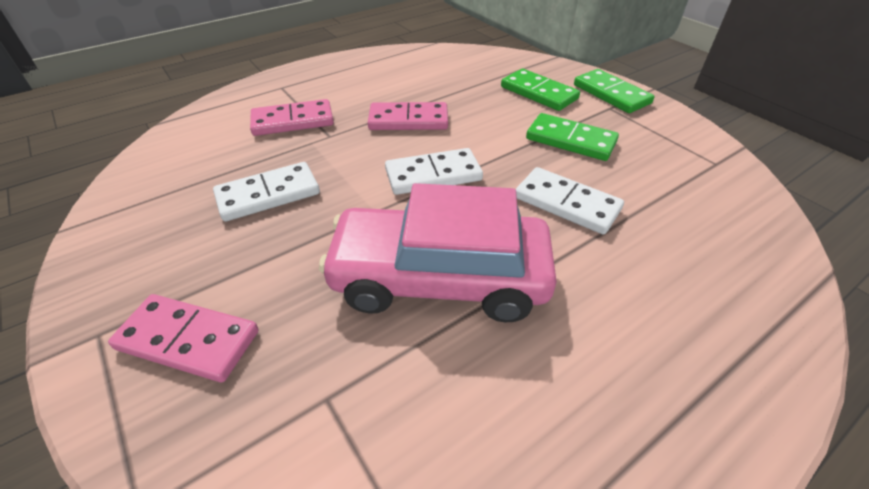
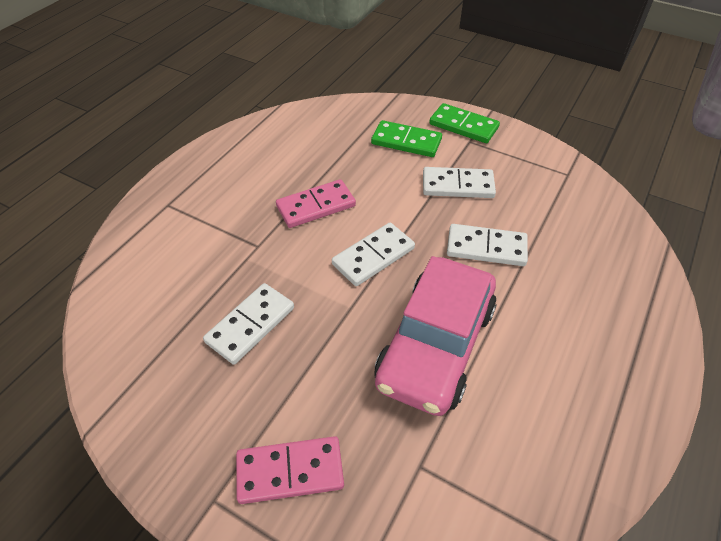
camera: 25 degrees left, 5 degrees up
(293, 121) = (211, 241): pink domino -> none
(439, 278) = (435, 345): pink car -> pink car turned 45 degrees counterclockwise
(570, 140) = (458, 185): green domino -> white domino

